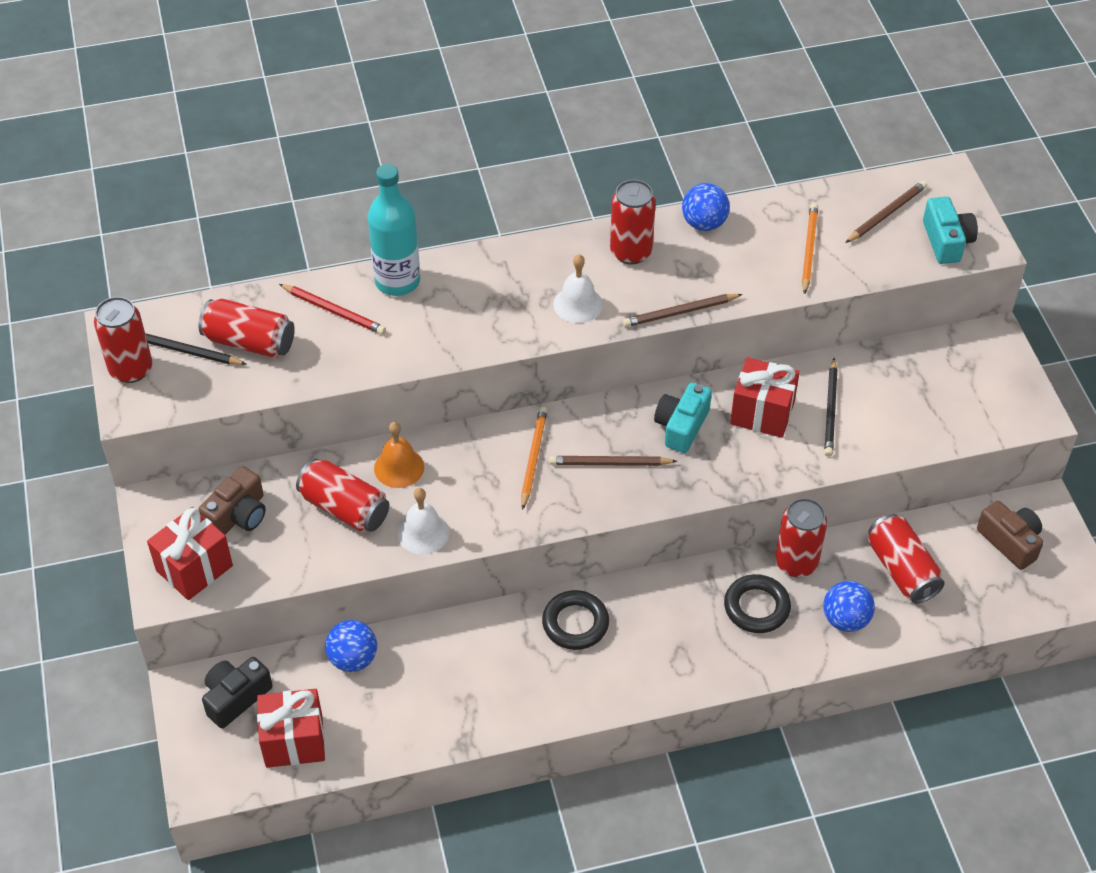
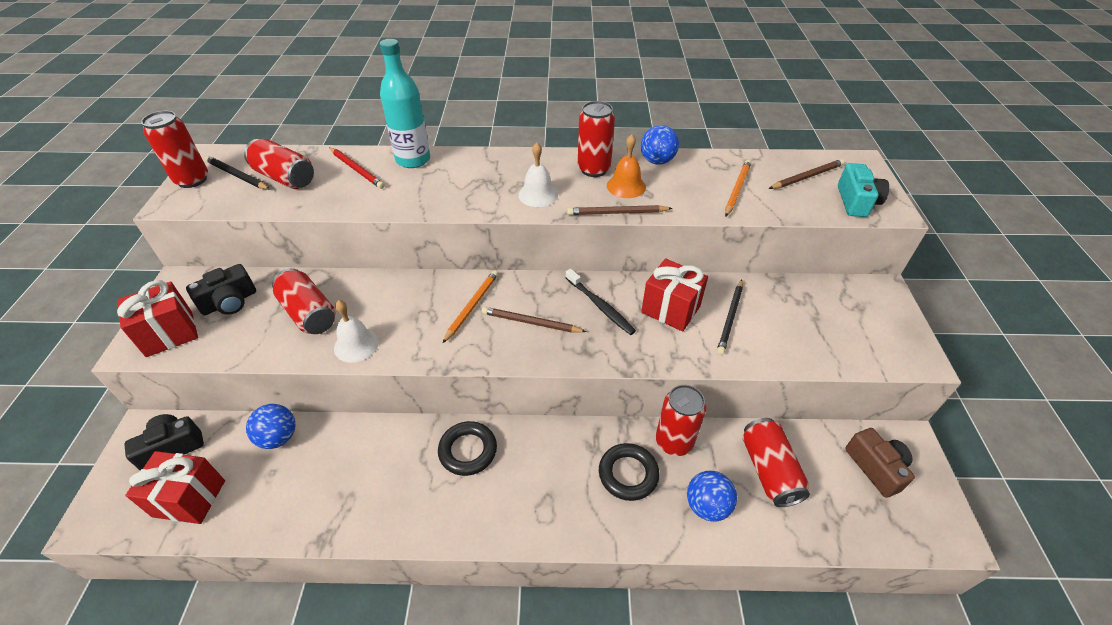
camera: 15 degrees right, 5 degrees down
(238, 515) = (229, 302): brown camera -> black camera
(399, 467) = (367, 292): orange bell -> orange bell (626, 186)
(681, 426) = (600, 306): turquoise camera -> black toothbrush

